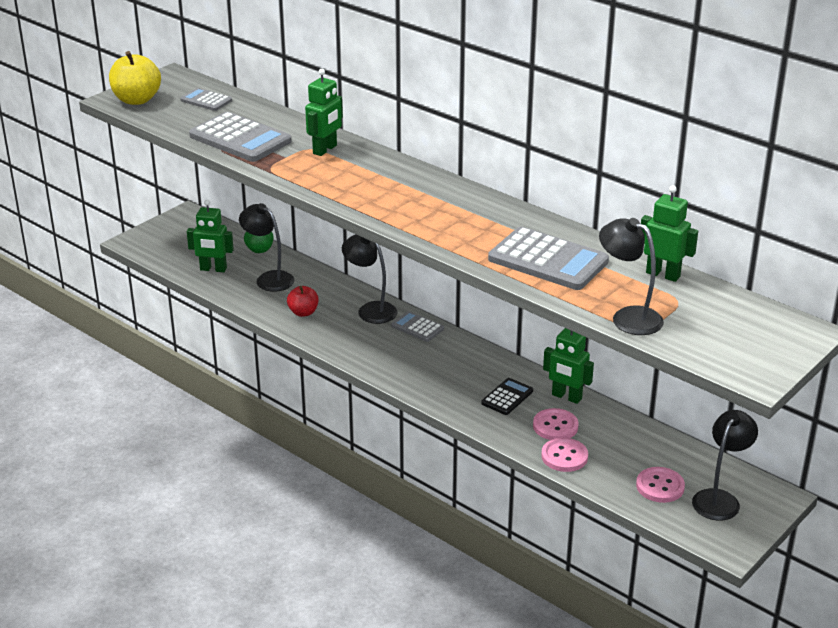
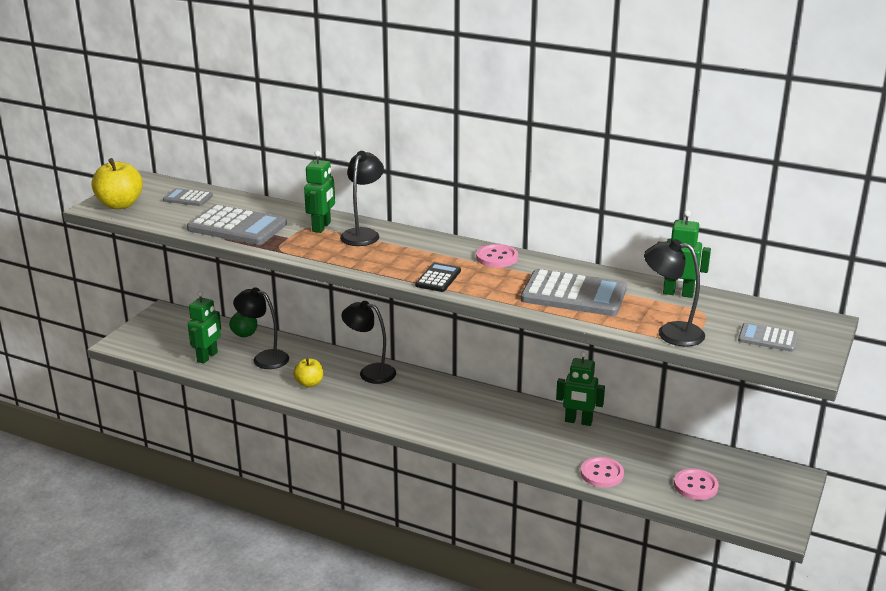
camera: 15 degrees left, 5 degrees down
(213, 269) = (207, 357): green robot -> green robot turned 60 degrees counterclockwise
(303, 312) = (309, 383): red apple -> yellow apple
(417, 327) = (419, 381): grey calculator -> grey calculator (767, 338)
(507, 397) = (527, 430): black calculator -> black calculator (438, 278)
(555, 426) = (581, 448): pink button -> pink button (497, 257)
(720, 499) = (750, 488): black lamp -> black lamp (363, 234)

